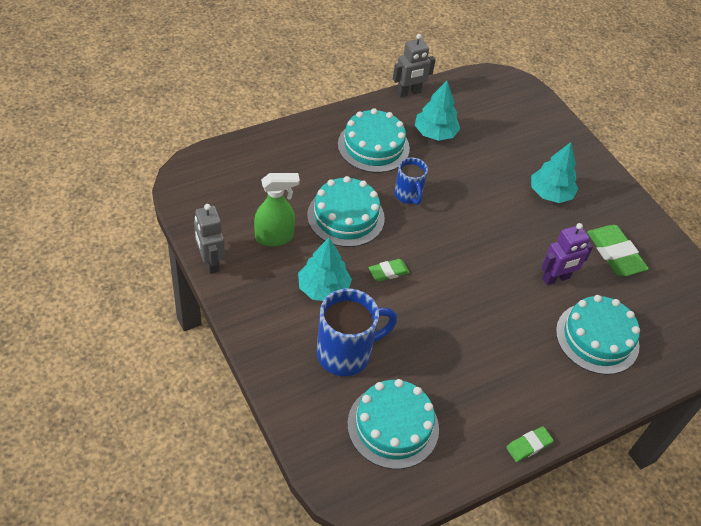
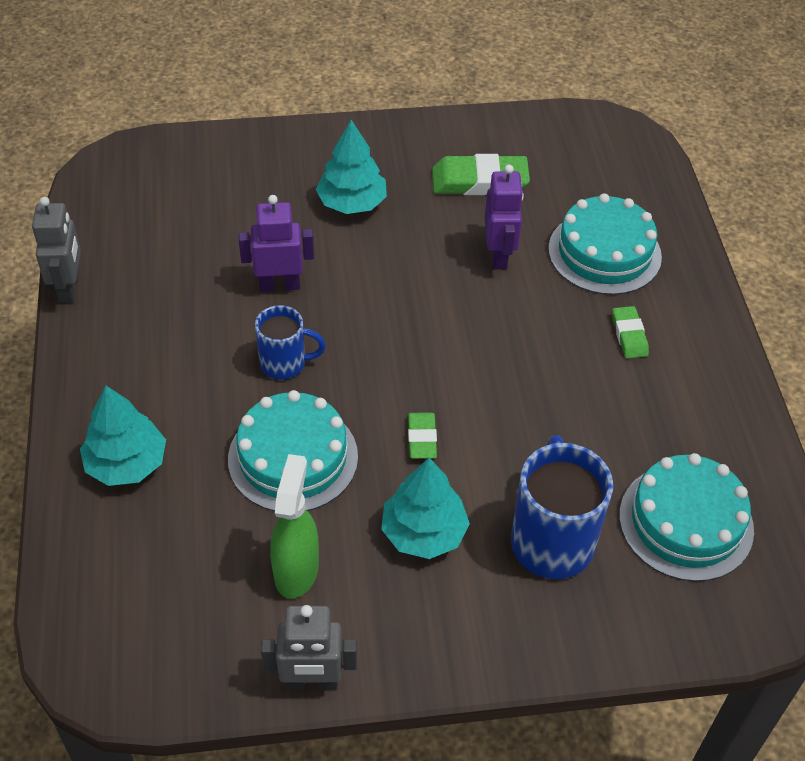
camera: 65 degrees left, 0 degrees up
(373, 146) = (162, 373): turquoise cake -> none
(435, 133) = (174, 286): turquoise tree -> turquoise tree (126, 463)
(464, 177) = (279, 285): none -> purple robot
(528, 445) = (745, 383): green eraser -> green eraser (629, 335)

